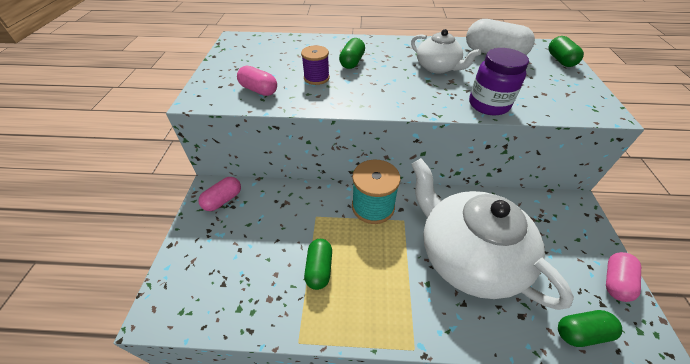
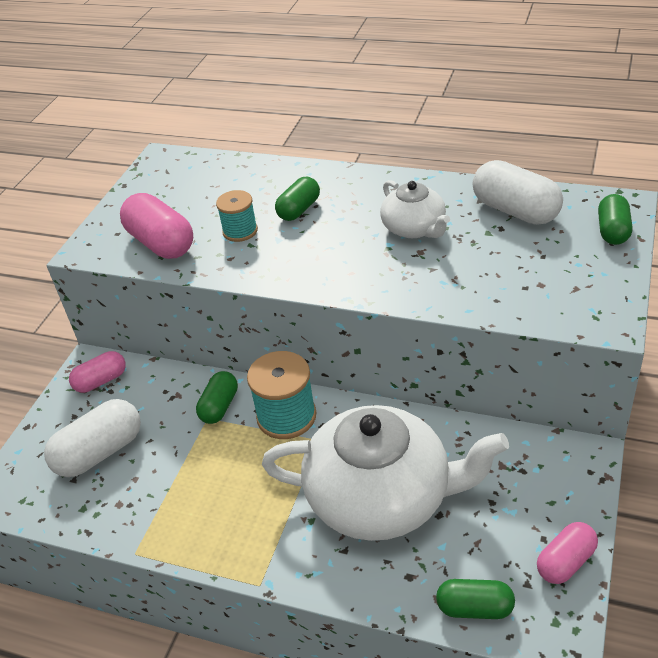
camera: 20 degrees right, 5 degrees down
(239, 257) = (100, 452): none -> white capsule
(259, 90) = (161, 243): pink capsule -> pink capsule, size x1.59
(316, 78) = (240, 231): purple spool -> turquoise spool
(319, 269) = (187, 481): green capsule -> green capsule (219, 406)
(468, 255) = (381, 497): white teapot -> white teapot turned 120 degrees clockwise
(488, 105) = (446, 294): purple jar -> none

